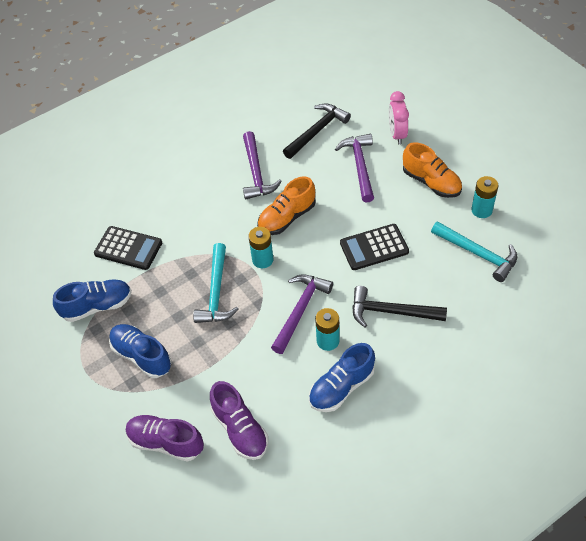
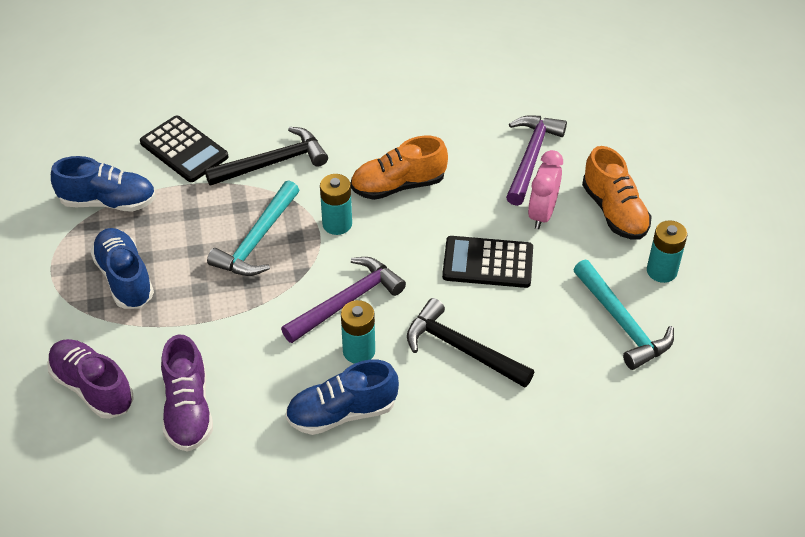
camera: 20 degrees right, 5 degrees down
(256, 173) = (392, 118): purple hammer -> none
(317, 131) = (502, 96): black hammer -> black hammer (273, 163)
(397, 134) = (605, 136): pink clock -> pink clock (542, 214)

